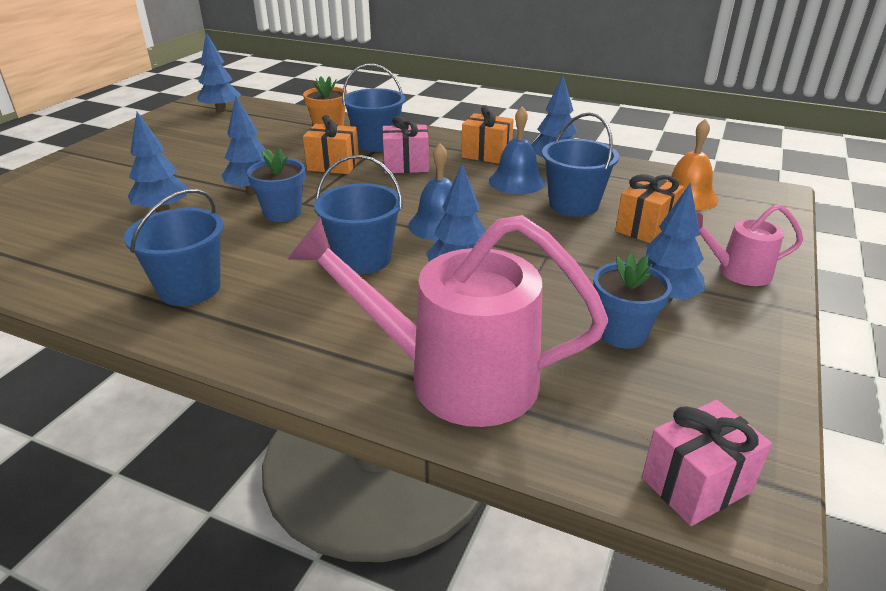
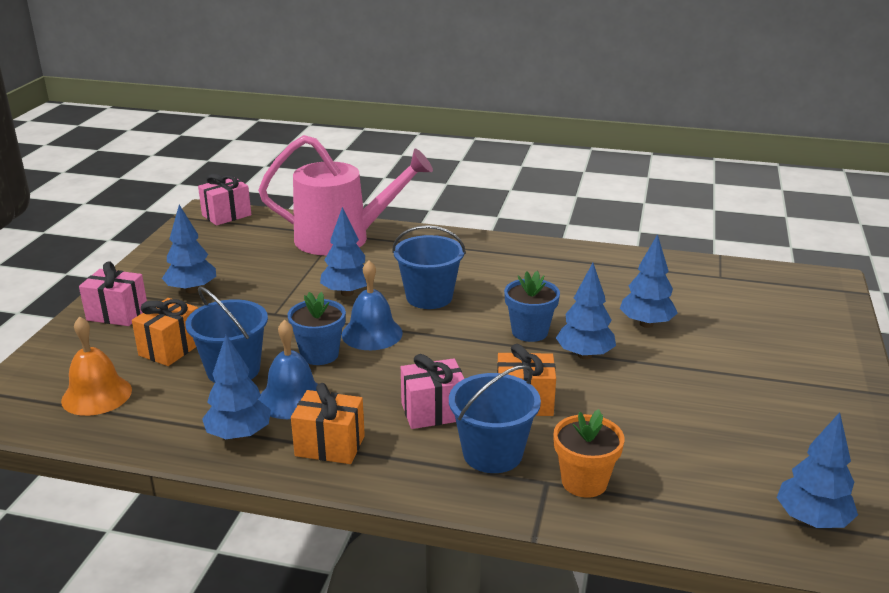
camera: 170 degrees right, 5 degrees down
(189, 288) = (543, 266): blue bucket -> none
(622, 333) = (234, 267): blue flower pot -> blue flower pot (319, 354)
(737, 272) = (117, 314): pink watering can -> pink gift

